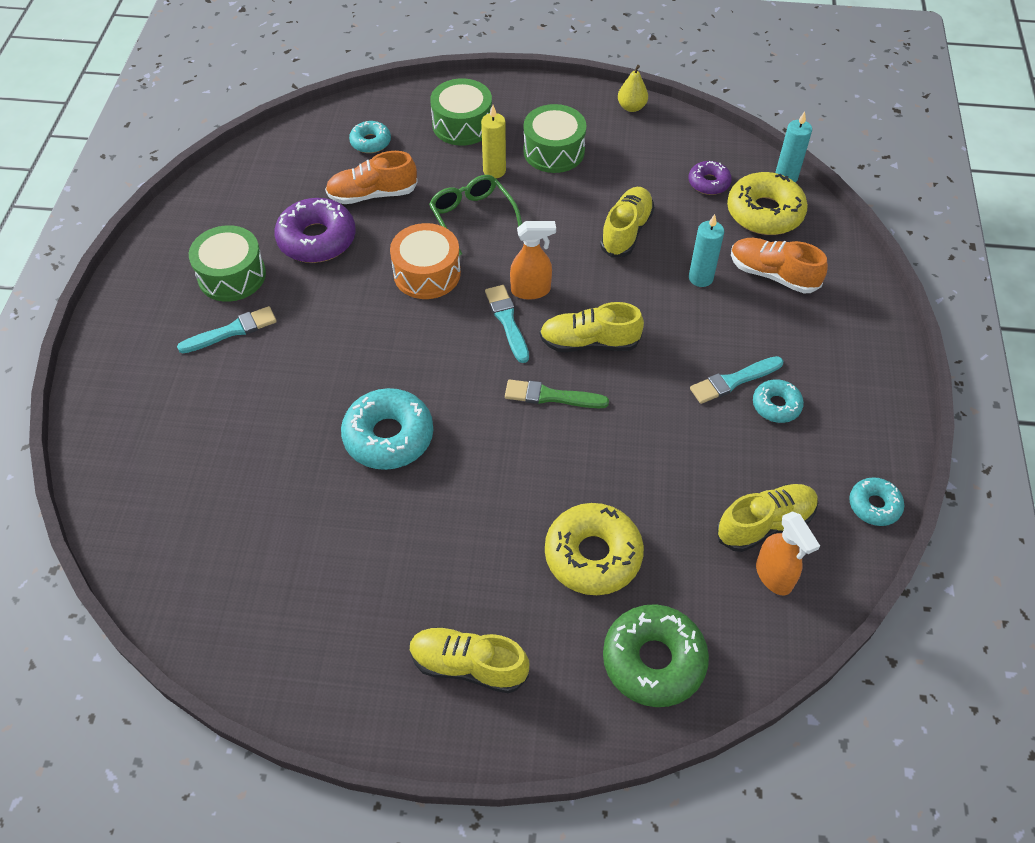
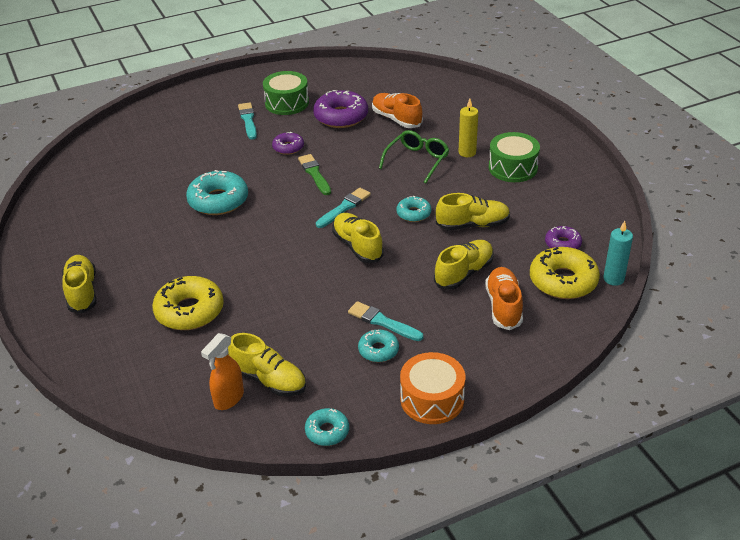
camera: 60 degrees right, 15 degrees down
(232, 331) = (248, 120): turquoise brush -> turquoise brush turned 135 degrees counterclockwise
(336, 318) = (288, 147): none -> purple donut
(370, 142) = (438, 101): turquoise donut -> turquoise donut (413, 213)
(427, 273) = (353, 163): orange drum -> orange drum (432, 399)
(462, 125) = (493, 125): green drum -> none
(531, 290) = (379, 207): orange spray bottle -> none
(551, 396) = (299, 248): green brush -> green brush (314, 174)
(631, 107) = (597, 182): yellow pear -> none
(653, 660) = (128, 365): green donut -> none
(700, 278) = (464, 273): turquoise candle -> yellow shoe

